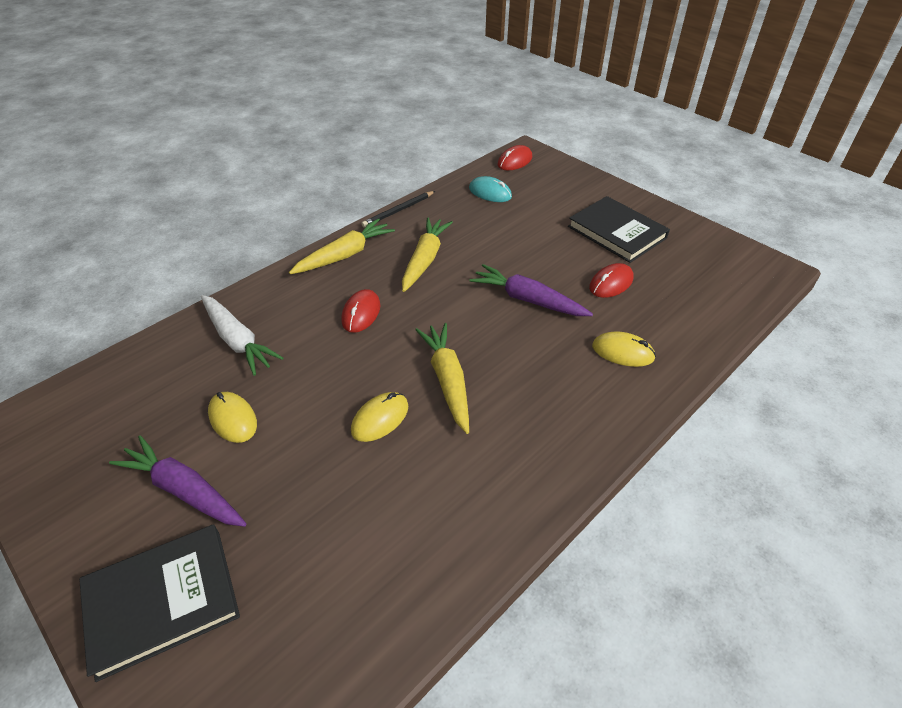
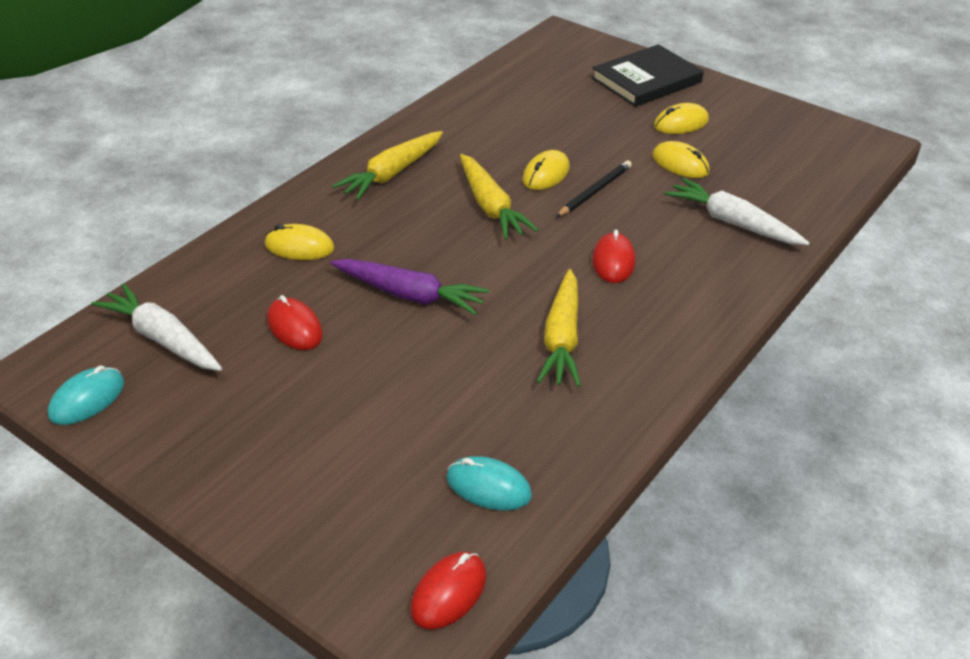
camera: 170 degrees right, 5 degrees down
(184, 490) = (681, 123): purple carrot -> yellow mouse
(345, 255) = (679, 335): yellow carrot -> yellow carrot (391, 174)
(398, 211) = (639, 425): black pencil -> black pencil (594, 191)
(611, 283) = (294, 327): red mouse -> red mouse turned 75 degrees counterclockwise
(616, 232) = (265, 417): black book -> none
(703, 283) = (162, 339): none -> white carrot
(732, 251) = (87, 399): none -> turquoise mouse

